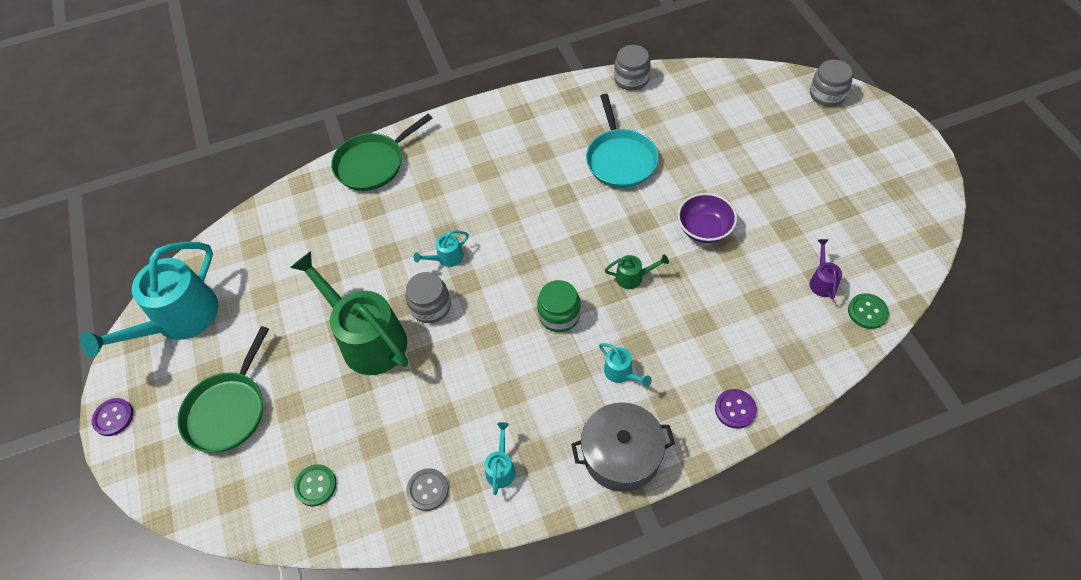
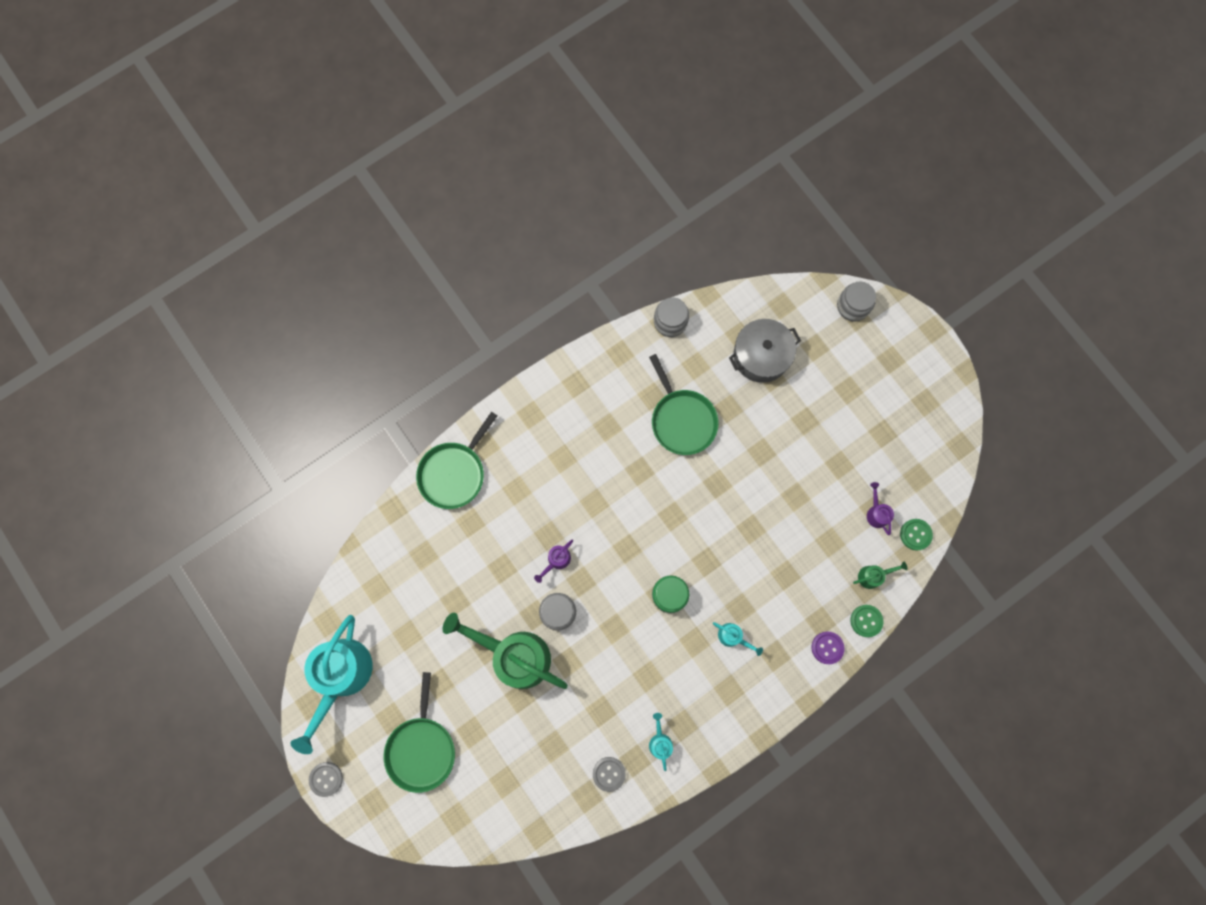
camera: 20 degrees left, 20 degrees up
(113, 417) = (326, 779): purple button -> grey button
(316, 485) = (519, 793): green button -> green button (866, 621)
(446, 258) = (556, 560): turquoise watering can -> purple watering can
(620, 159) = (682, 420): turquoise pan -> green pan
(621, 455) = (749, 707): grey pot -> grey pot (761, 356)
(633, 277) = (722, 544): green watering can -> green watering can (873, 576)
(704, 229) = (771, 481): purple bowl -> none

